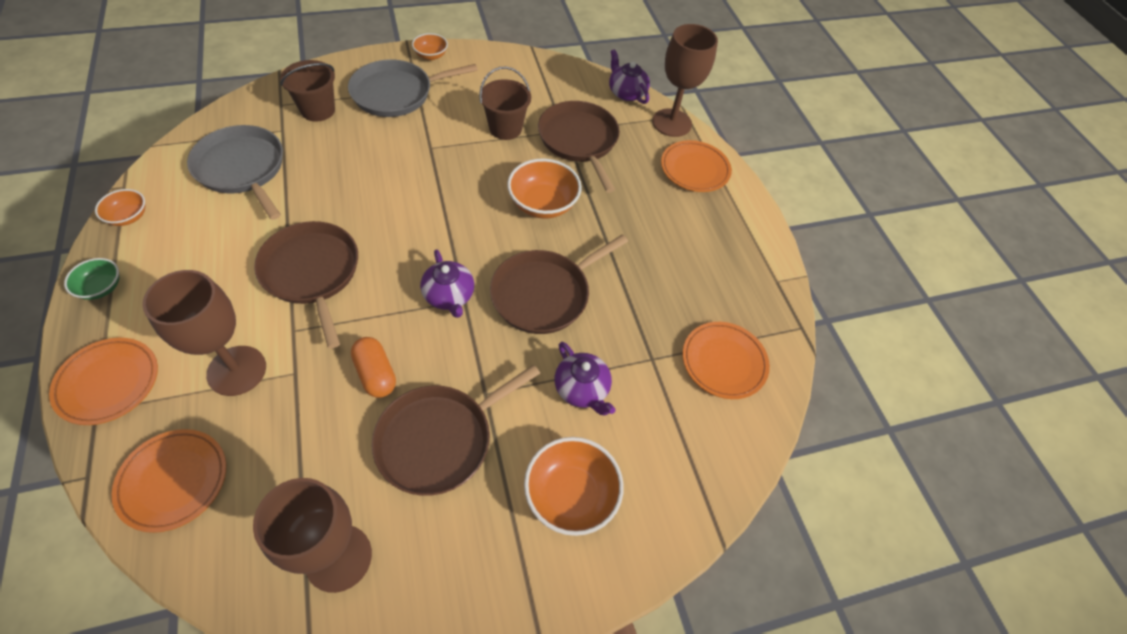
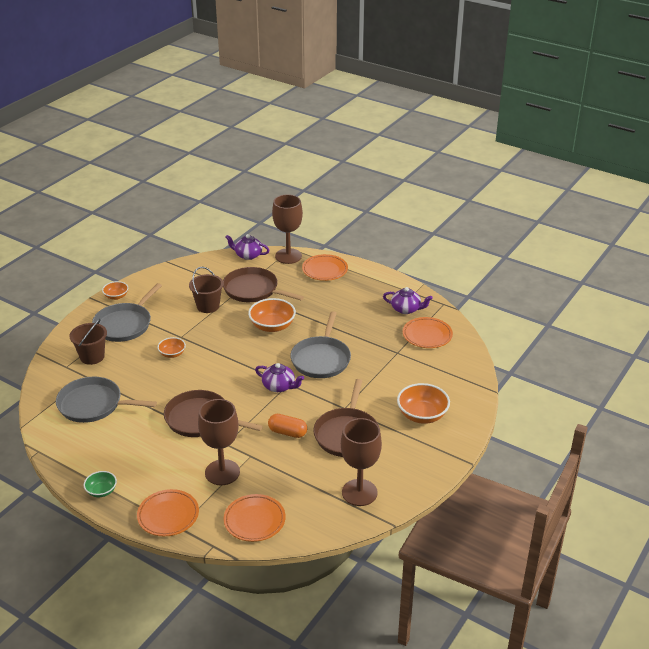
camera: 35 degrees left, 20 degrees down
(128, 217) = (64, 459): orange bowl -> orange bowl (172, 354)
(544, 294) = (321, 359): brown pan -> grey pan
(582, 389) = (382, 380): purple teapot -> purple teapot (406, 309)

